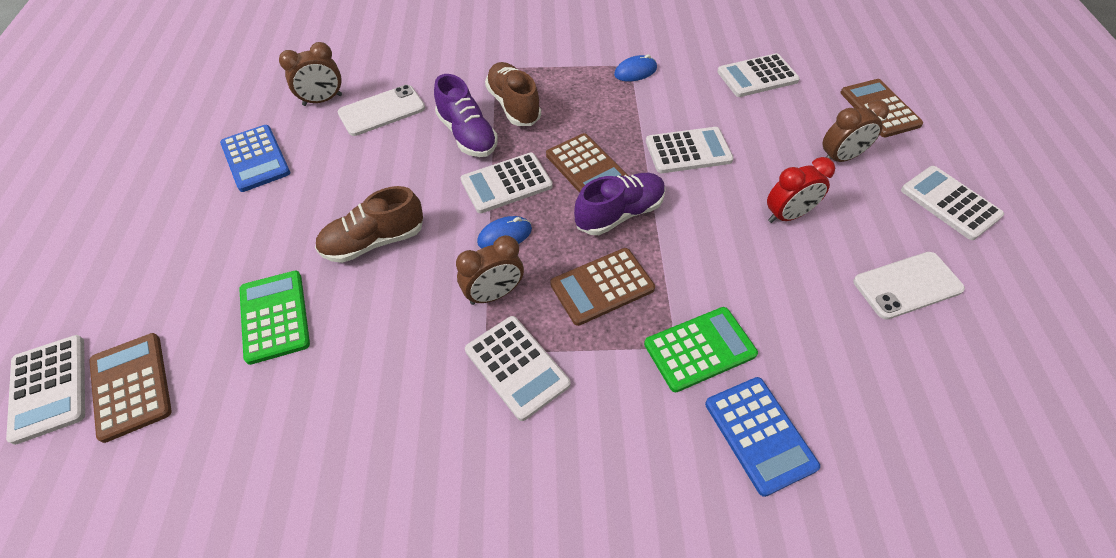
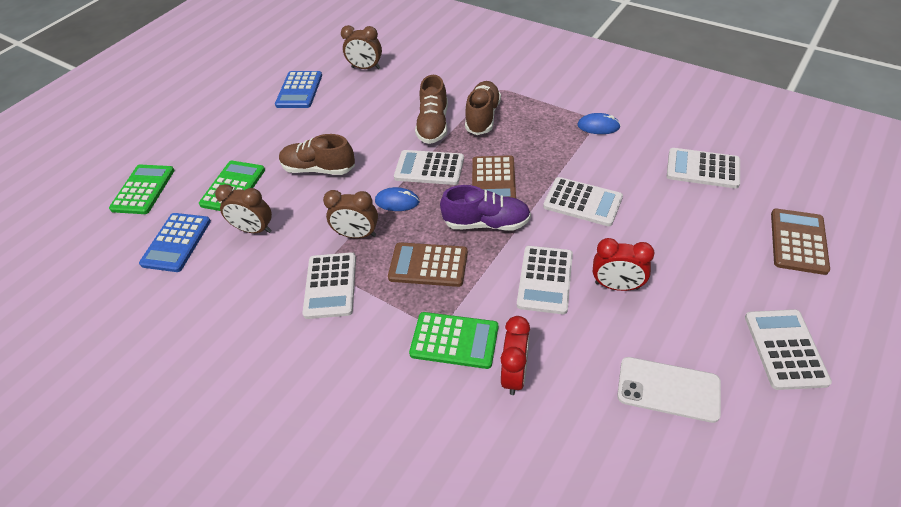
camera: 40 degrees right, 5 degrees down
(49, 388) = (112, 172): white calculator -> white calculator (545, 280)
(131, 386) = (143, 190): brown calculator -> green calculator
(382, 111) = (394, 88): white phone -> none
(467, 135) = (433, 125): purple shoe -> brown shoe
(760, 434) = (440, 418): blue calculator -> blue calculator (176, 242)
(782, 348) = (514, 374): none -> red clock
(840, 158) = (713, 264): brown clock -> brown clock (254, 229)

